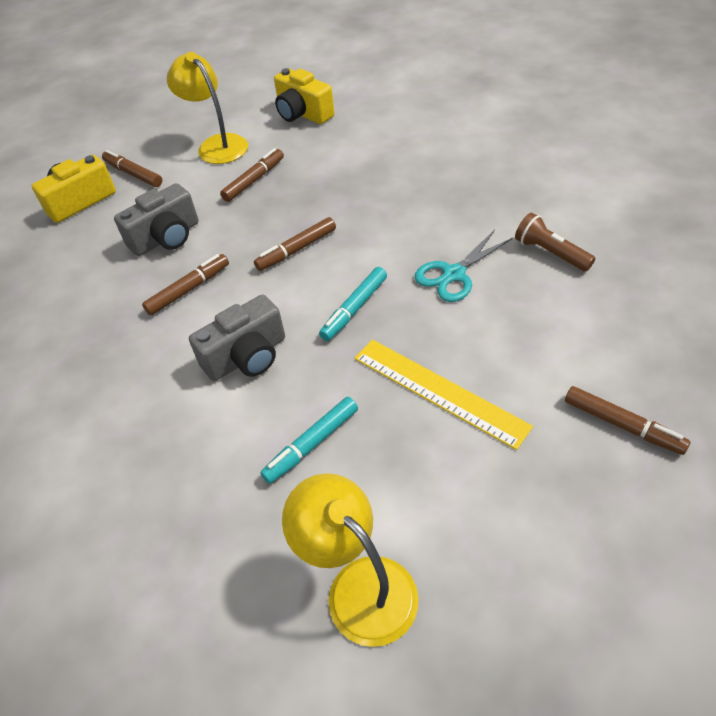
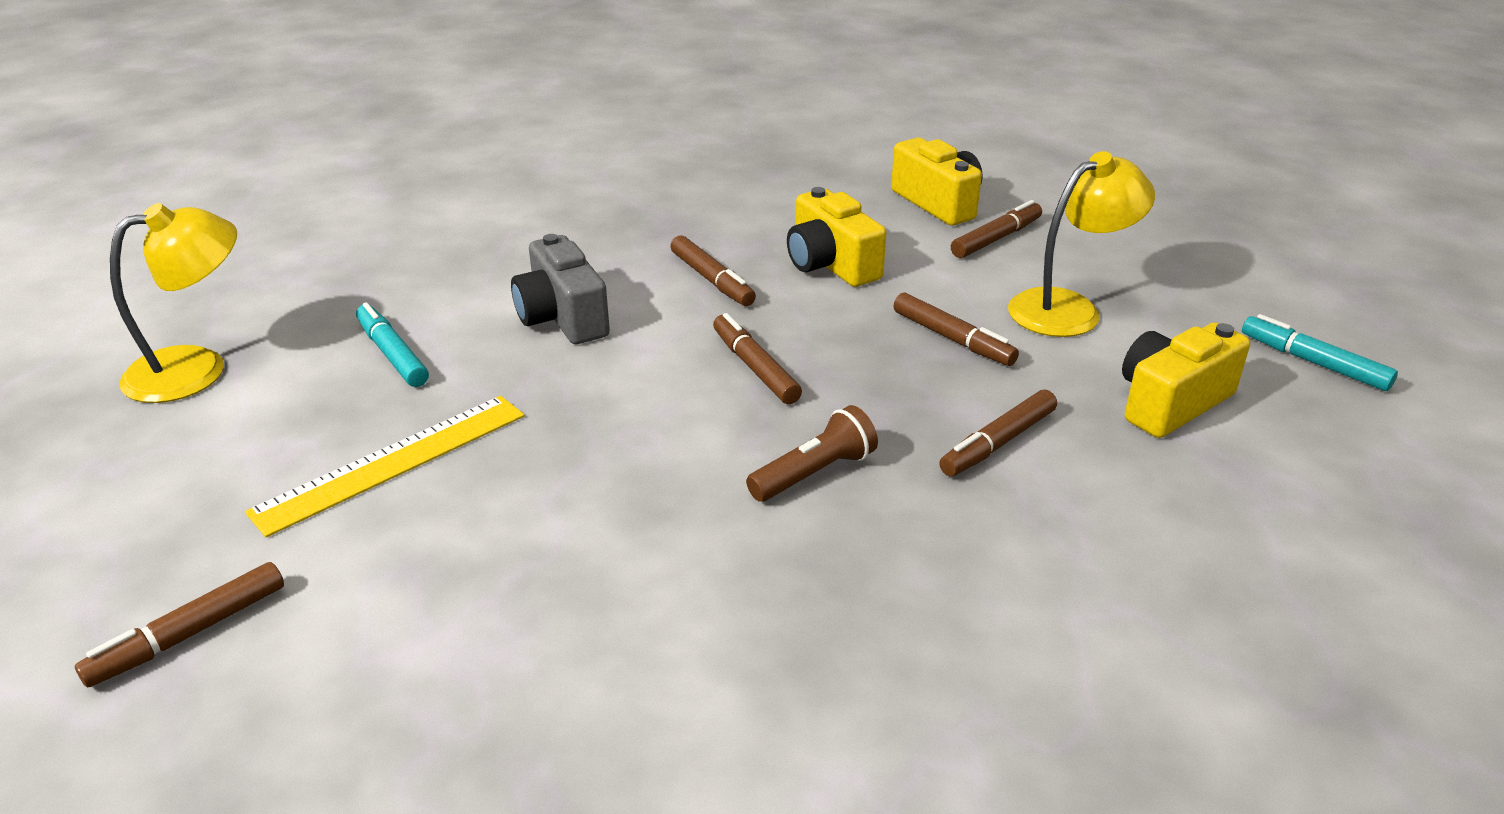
camera: 95 degrees right, 15 degrees down
(166, 237) = (830, 264): grey camera -> yellow camera
(348, 158) = (998, 443): none -> brown marker
(354, 309) = (596, 408): turquoise marker -> turquoise marker (1313, 362)
(454, 274) = (616, 520): turquoise scissors -> none
(550, 253) = (608, 660): brown flashlight -> brown flashlight (814, 473)

